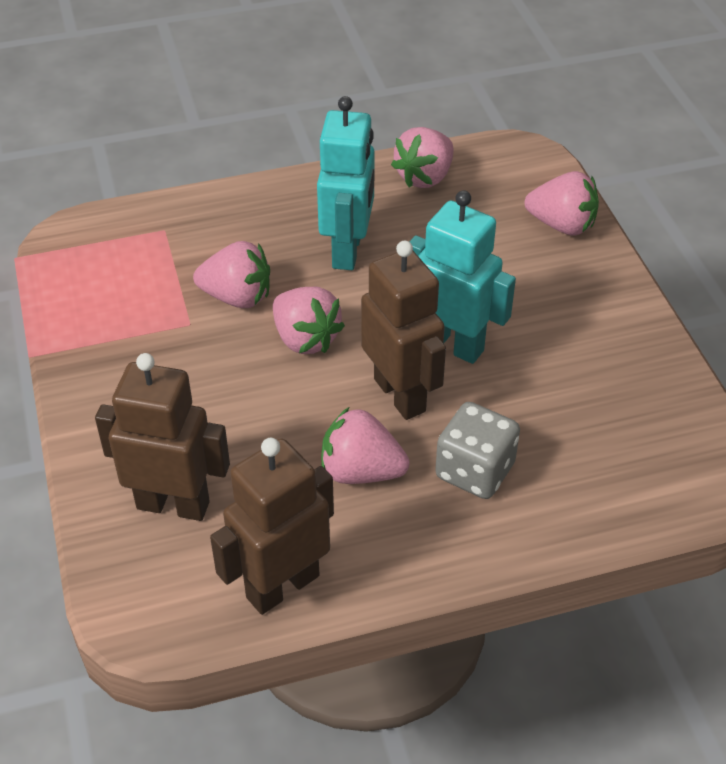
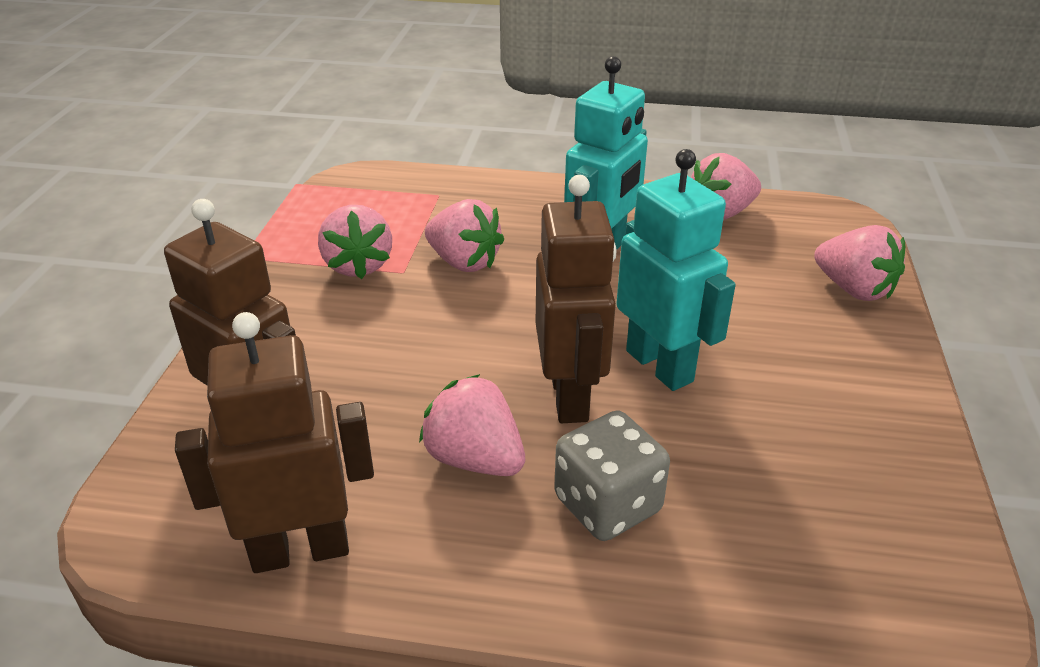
camera: 25 degrees right, 10 degrees down
(305, 339) = (505, 315): pink strawberry -> pink strawberry (358, 265)

